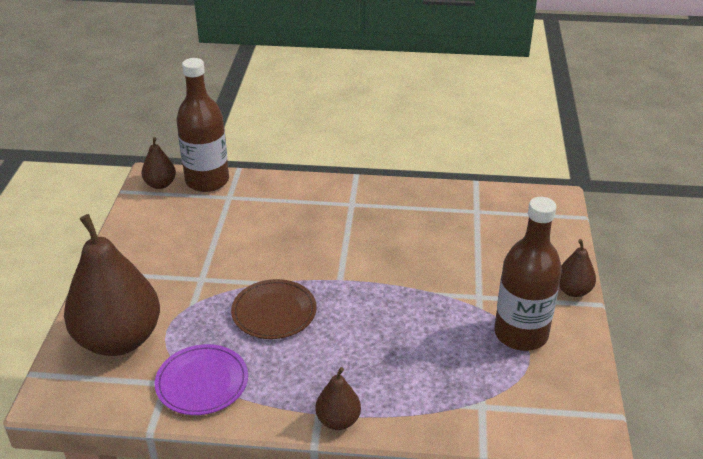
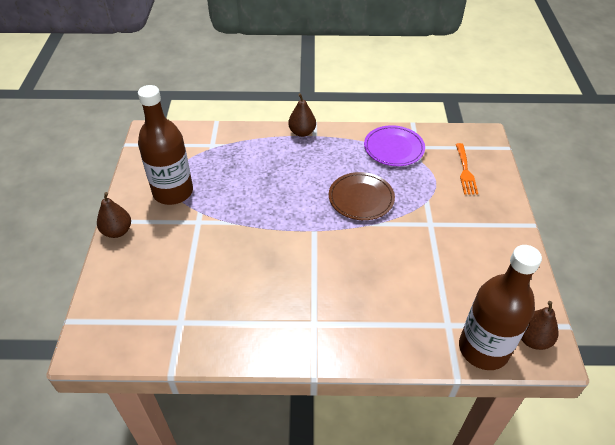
camera: 175 degrees right, 10 degrees up
(119, 339) = (465, 171): brown pear -> orange fork

